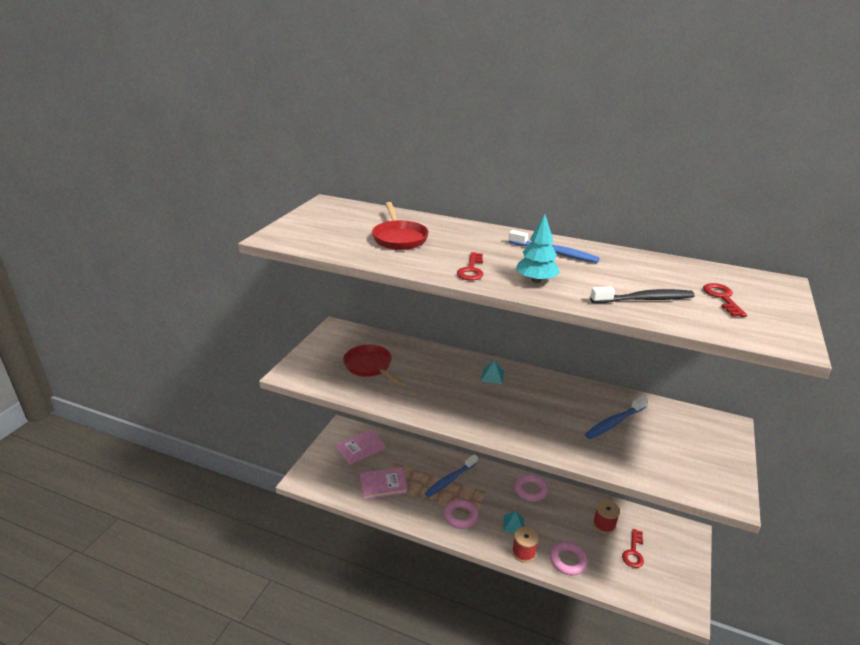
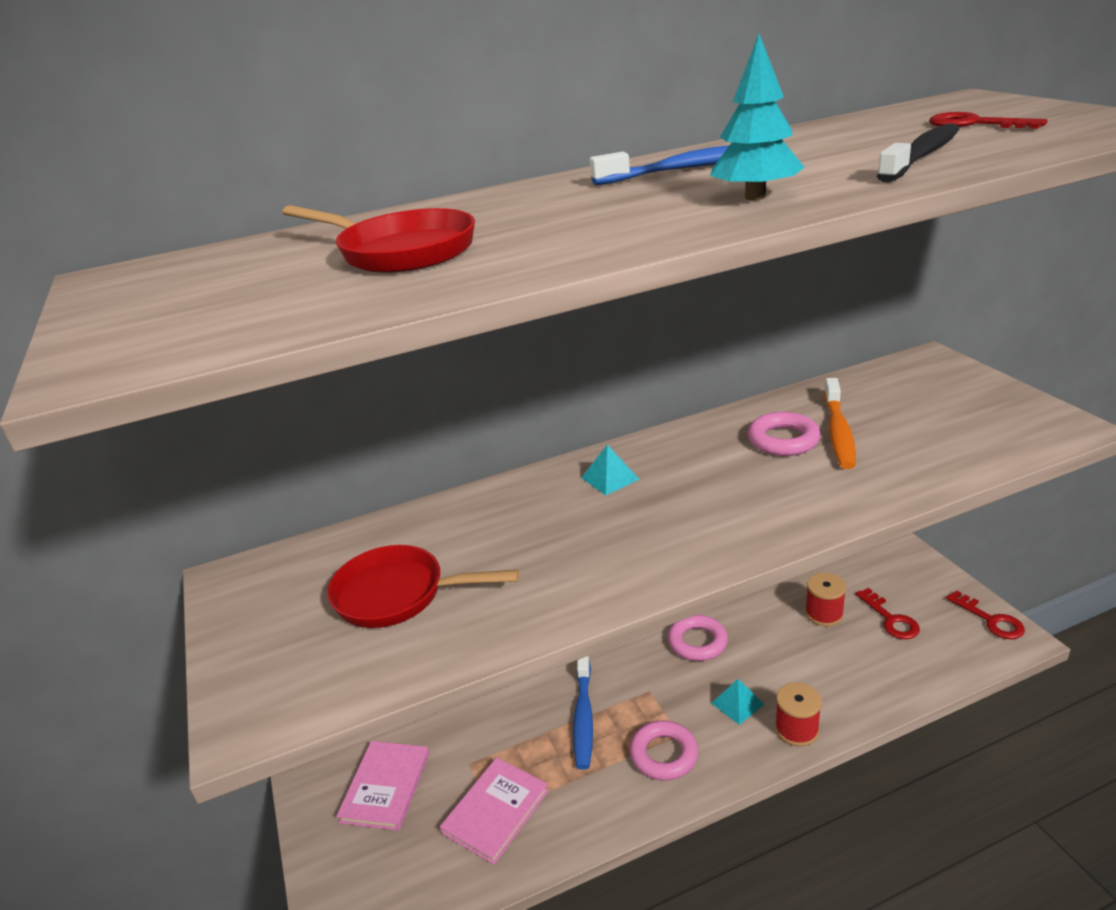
camera: 40 degrees left, 0 degrees up
(471, 270) = (636, 228): red key -> red key (990, 620)
(568, 560) = (851, 692): pink ring -> pink ring (783, 440)
(614, 423) = (838, 432): blue toothbrush -> orange toothbrush

